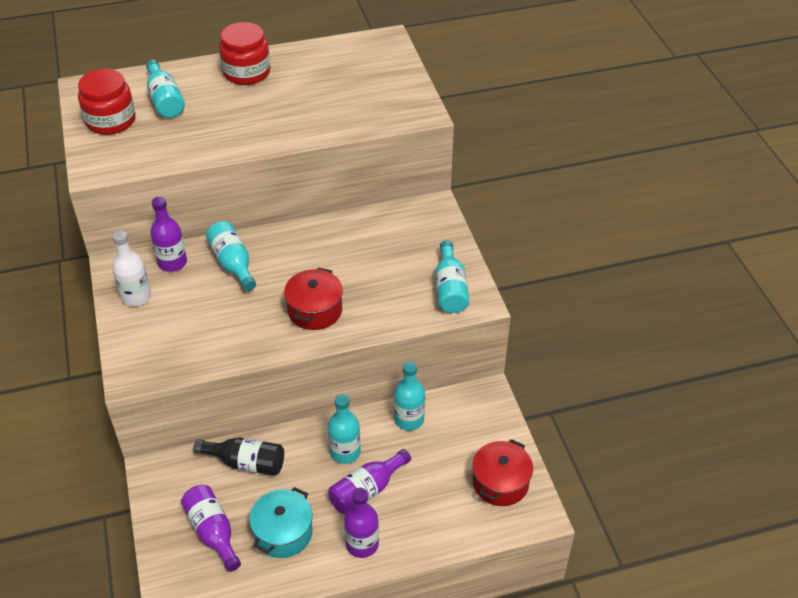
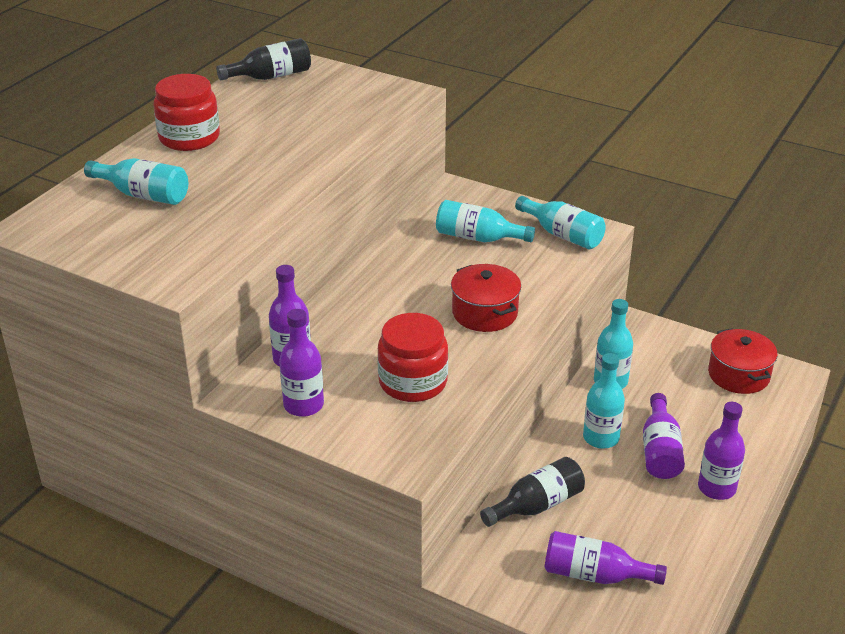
camera: 45 degrees left, 10 degrees down
(111, 121) = (114, 237): red jar -> red jar (413, 382)
(136, 297) = (303, 405): white bottle -> purple bottle
(233, 264) = (352, 325): turquoise bottle -> turquoise bottle (478, 238)
(283, 533) = (648, 529): turquoise pot -> none
(360, 51) = (271, 76): none -> black bottle

